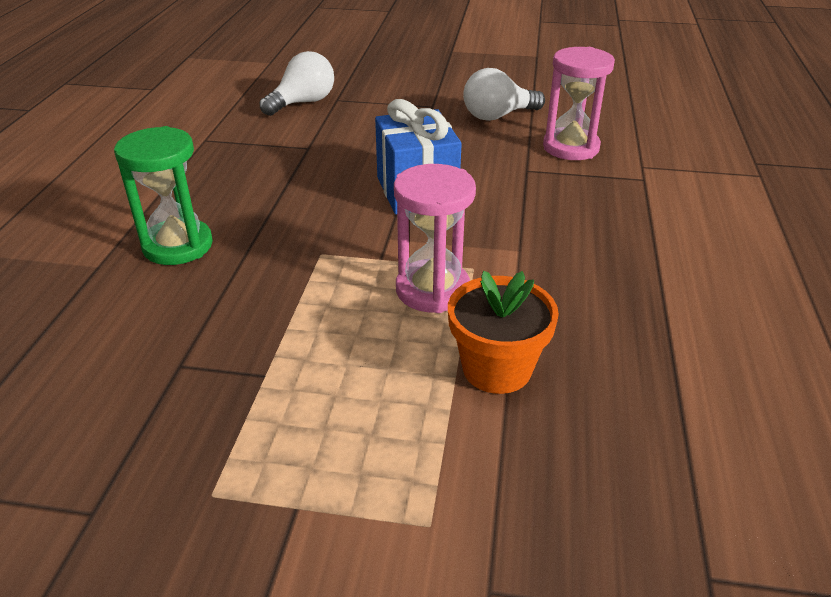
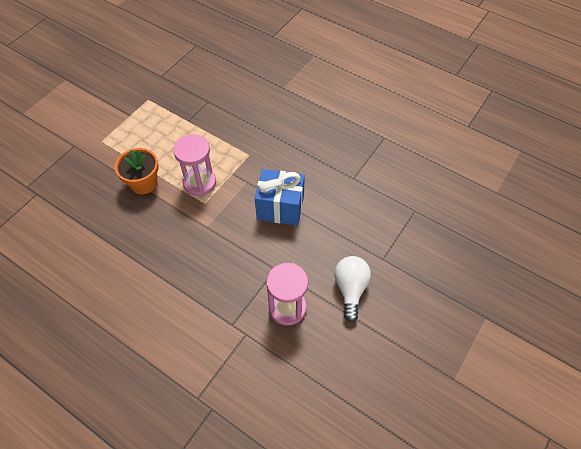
camera: 115 degrees right, 20 degrees up
(178, 246) = (283, 111): green hourglass -> none
(303, 103) = (416, 191): white light bulb -> none

